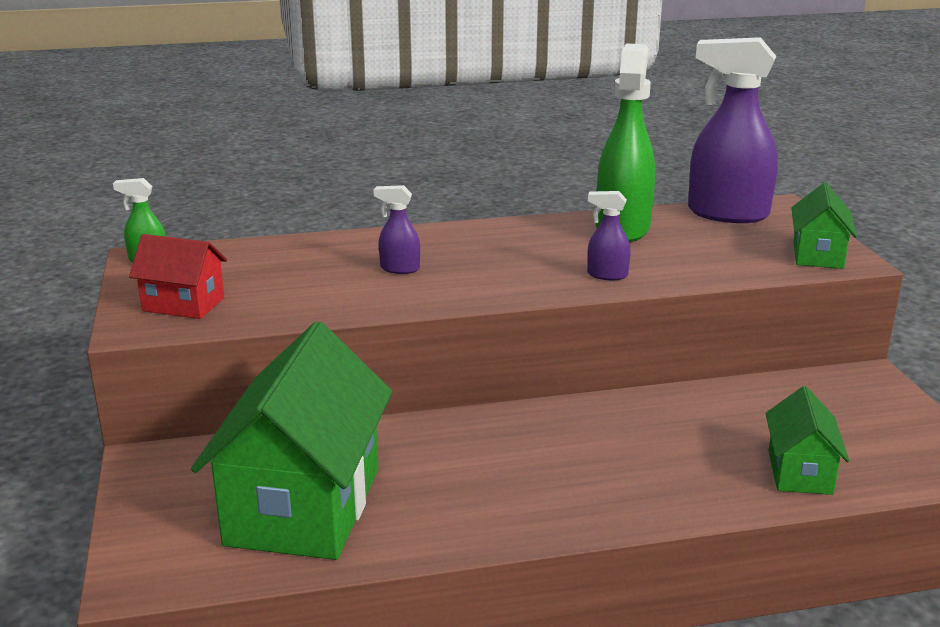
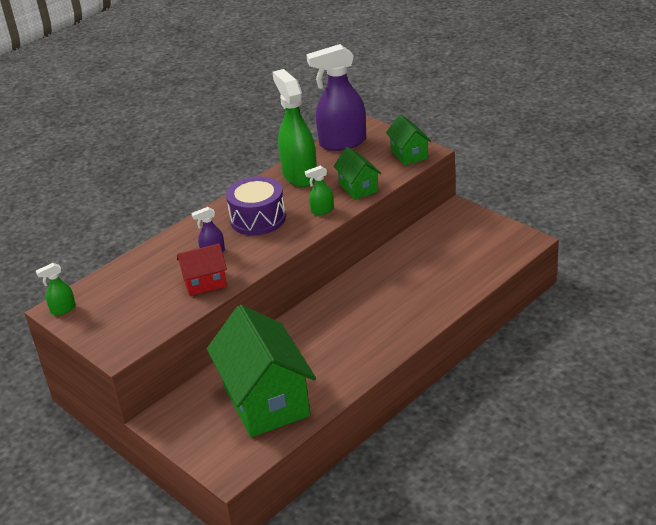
camera: 30 degrees left, 10 degrees up
(183, 304) = (124, 326): red house -> red house (205, 283)
(506, 254) = (258, 219): none -> purple drum
(607, 275) = (322, 210): purple spray bottle -> green spray bottle
(799, 472) = (464, 275): green house -> green house (358, 187)

